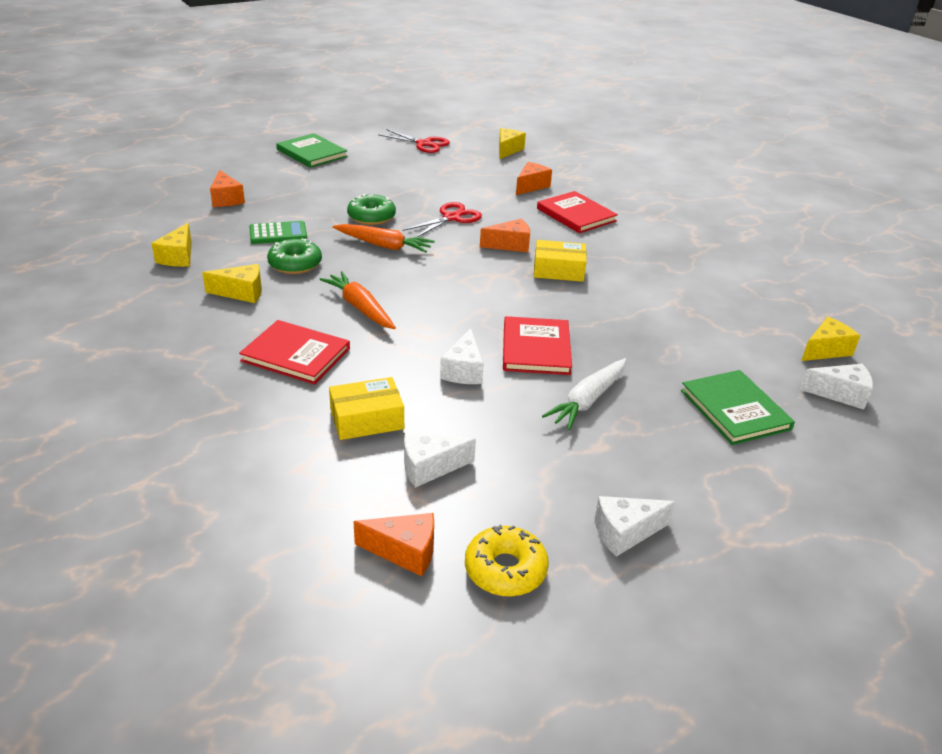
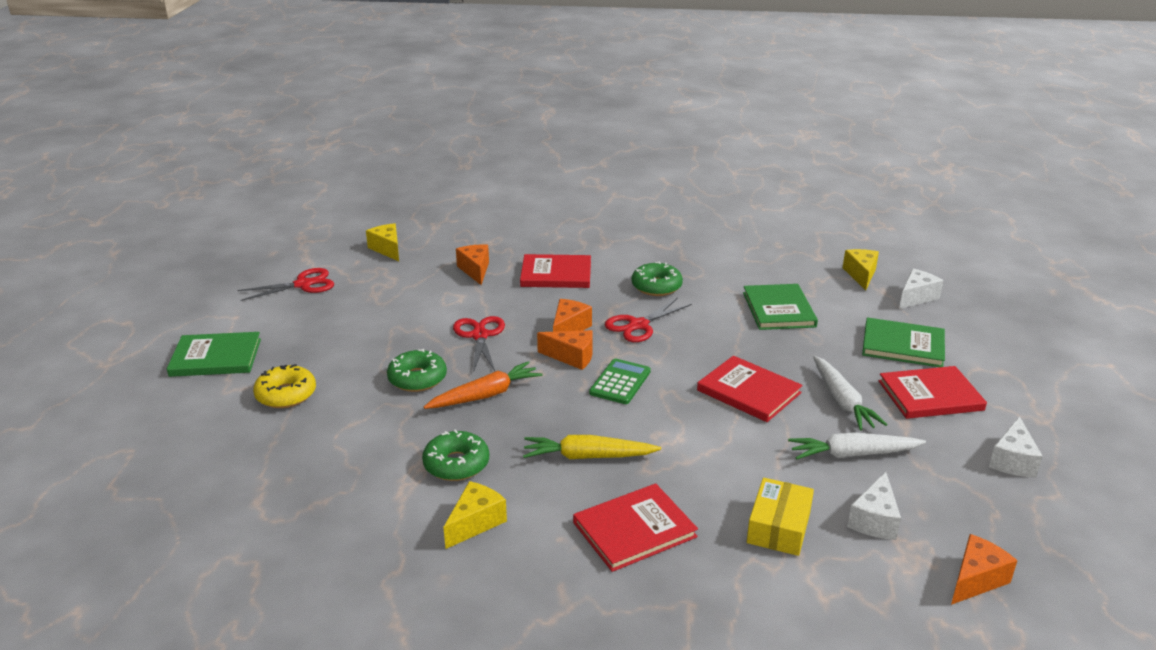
camera: 50 degrees left, 5 degrees down
(178, 257) = (339, 542): yellow cheese -> none
(226, 199) = (242, 457): orange cheese -> orange cheese (571, 357)
(278, 233) = (376, 451): green calculator -> green calculator (620, 382)
(360, 307) = (588, 456): orange carrot -> yellow carrot
(463, 370) = (748, 442): white cheese -> none
(505, 569) = (1024, 536): yellow donut -> yellow donut (286, 394)
(513, 429) = (852, 454): none -> white carrot
(558, 270) = (638, 325): yellow box -> red scissors
(627, 259) = (656, 286): none -> green donut
(669, 450) = (930, 395): none -> red book
(686, 325) = (778, 310): none -> green book

